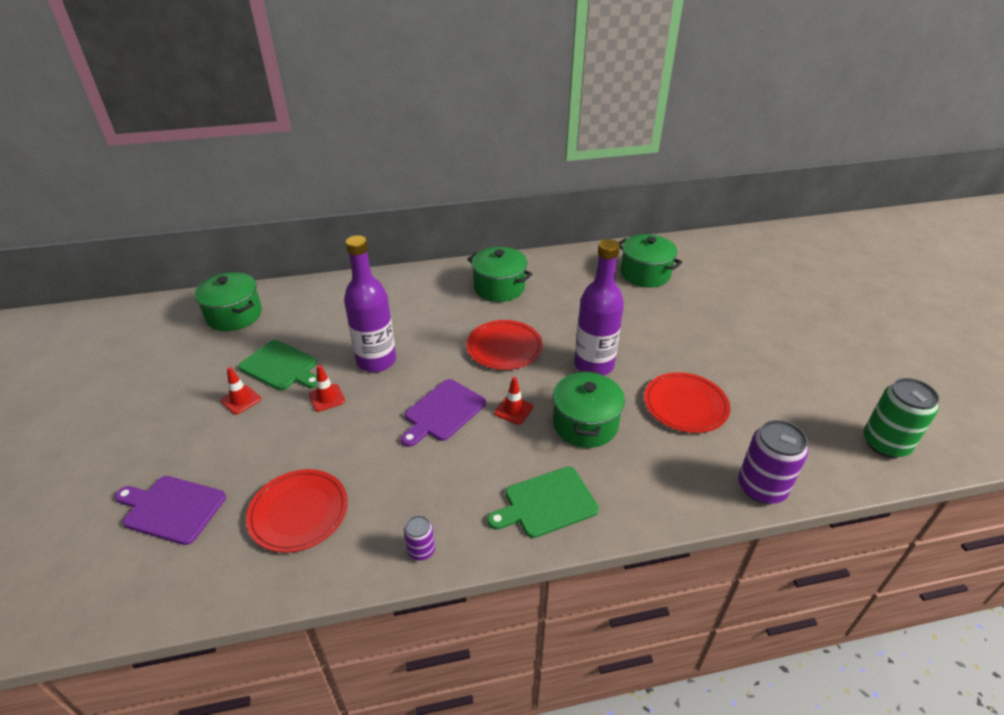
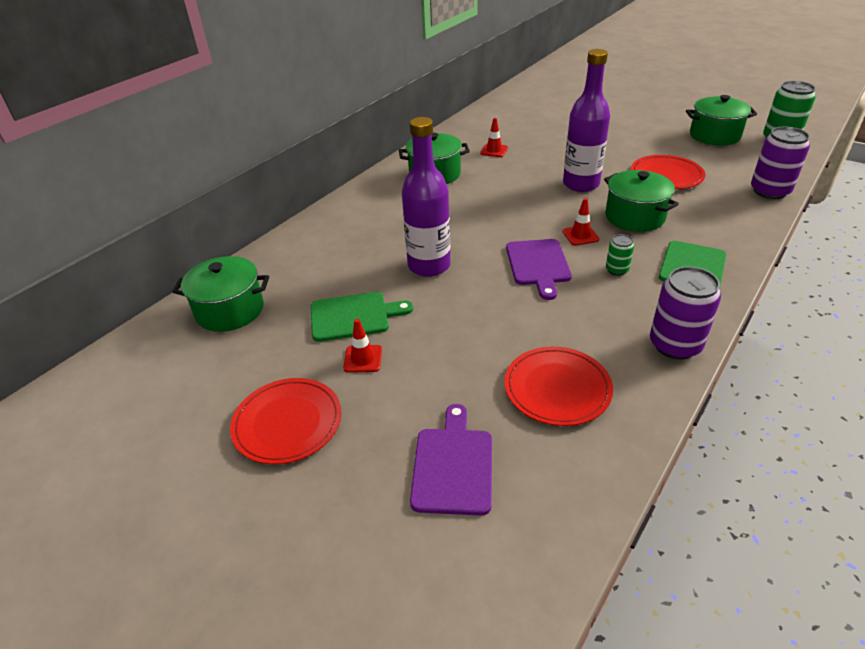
camera: 40 degrees left, 0 degrees up
(172, 508) = (453, 465): purple cutting board -> purple cutting board turned 120 degrees clockwise
(327, 398) = (436, 310): red traffic cone -> red traffic cone (494, 150)
(421, 550) = (675, 345): purple can -> purple can, size x1.94
(489, 458) = (617, 270): none -> green can
(504, 347) = (506, 206): red plate -> red plate (287, 423)
(645, 274) = (518, 121): green pot -> green pot (714, 135)

